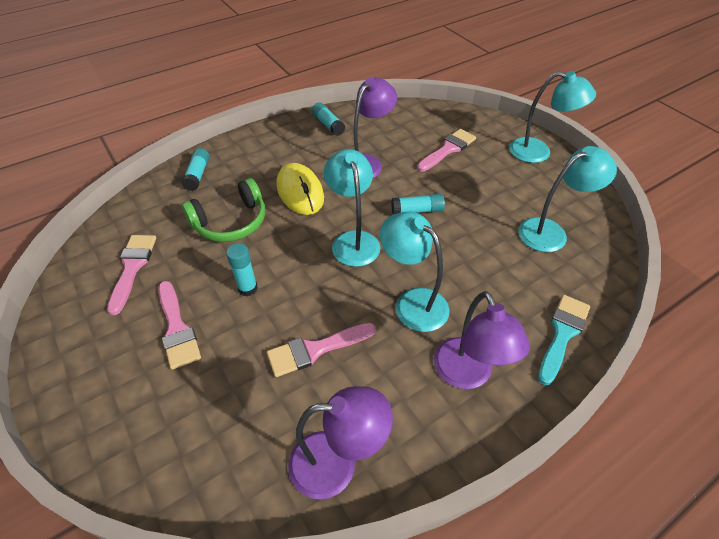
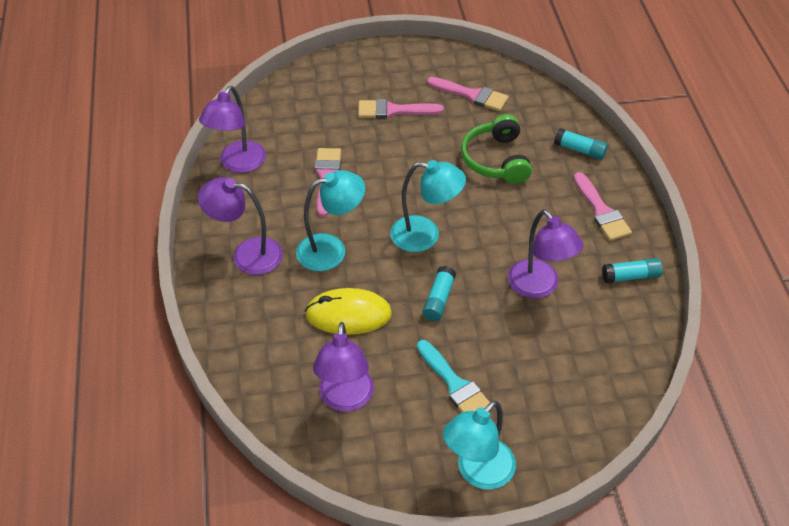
camera: 115 degrees right, 0 degrees up
(248, 288) = (409, 154): turquoise glue stick -> none
(300, 192) = (515, 217): yellow mouse -> yellow mouse (348, 314)
(448, 149) = (528, 375): pink brush -> pink brush (601, 211)
(551, 232) = (345, 399): turquoise lamp -> purple lamp
(562, 334) = (236, 334): turquoise brush -> turquoise brush (455, 385)

